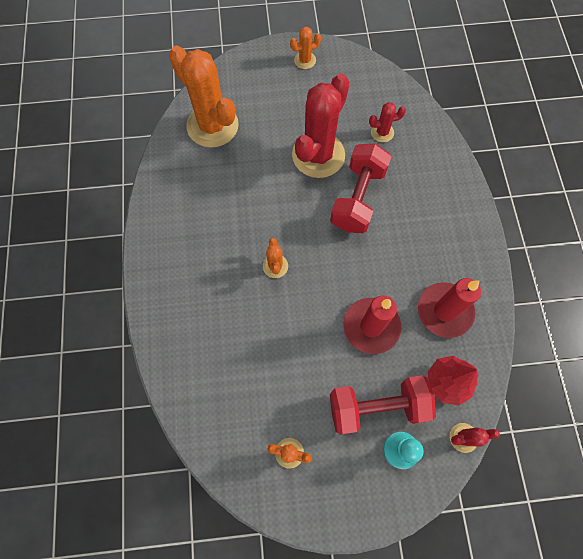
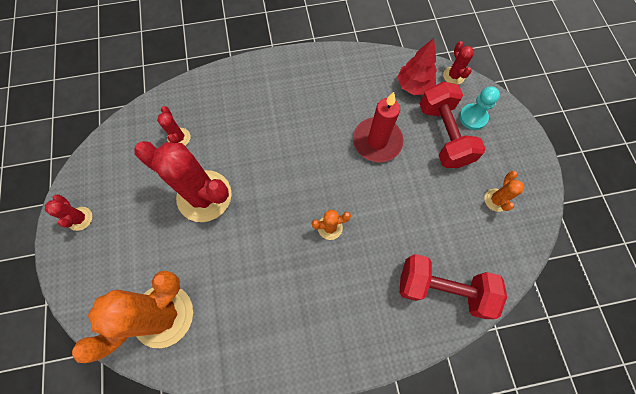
camera: 95 degrees left, 0 degrees up
(305, 60) = (80, 218): orange cactus -> red cactus
(358, 198) = (253, 157): red dumbbell -> red dumbbell (442, 288)
(444, 311) = (355, 87): red candle -> none

